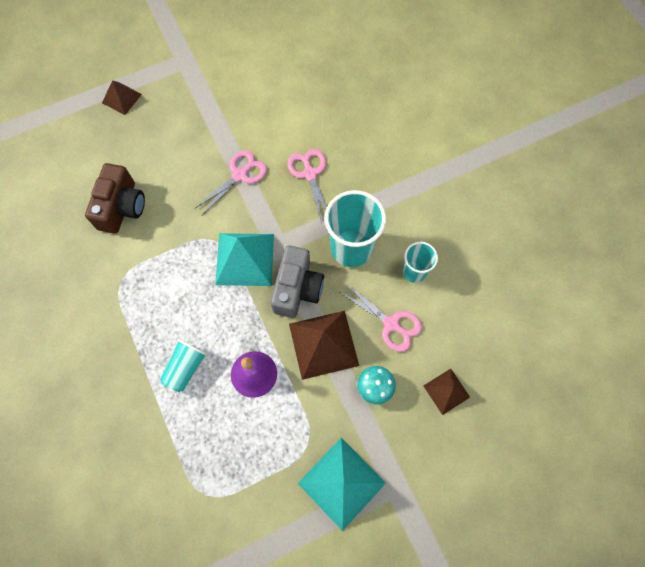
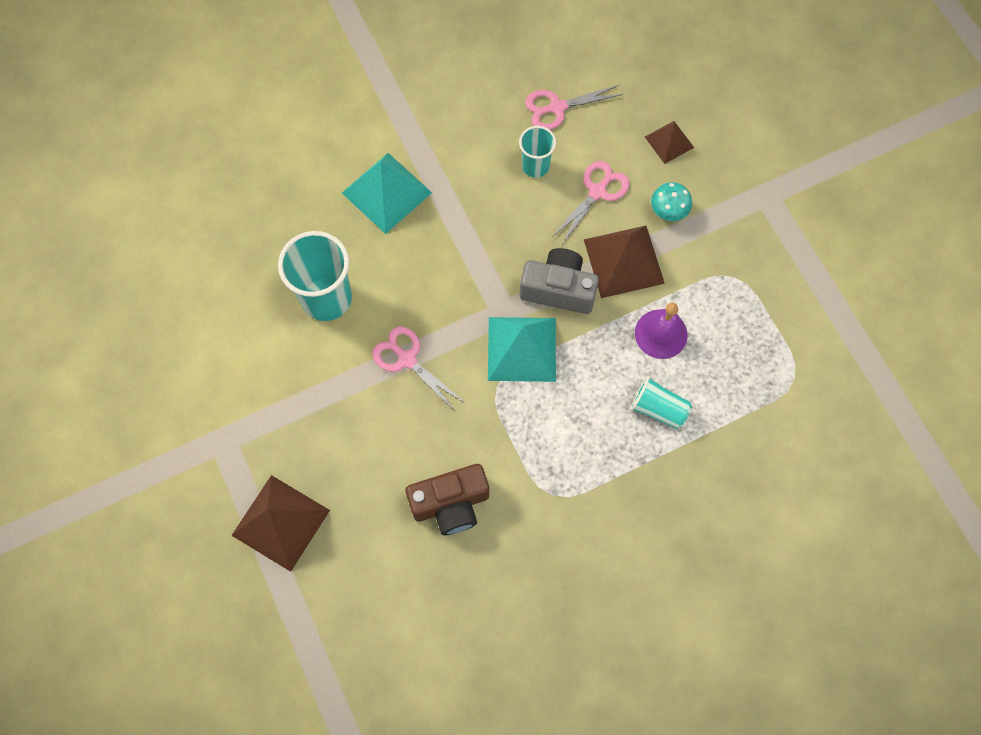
camera: 90 degrees left, 0 degrees up
(122, 98) = (281, 522): brown pyramid -> brown pyramid, size x1.76
(122, 207) = (451, 504): brown camera -> brown camera turned 150 degrees clockwise
(310, 174) = (407, 276): pink scissors -> pink scissors (557, 107)
(341, 483) = (770, 244): turquoise pyramid -> turquoise pyramid (386, 193)
(351, 248) = (507, 231): turquoise cup -> turquoise cup (326, 298)

